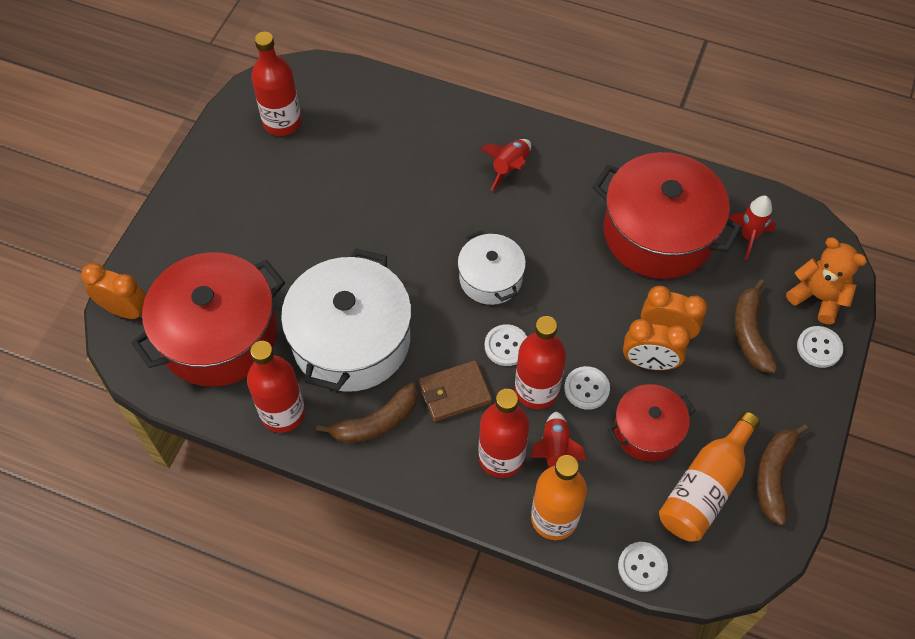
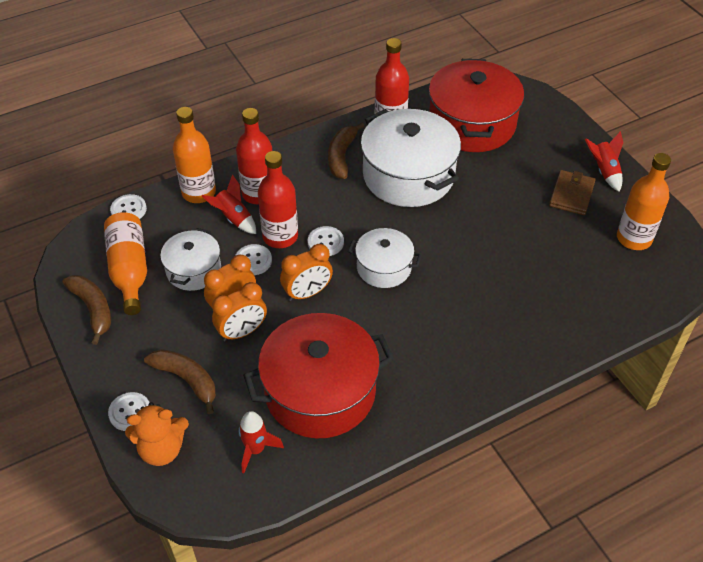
camera: 130 degrees right, 10 degrees down
(125, 310) = (529, 96): orange clock -> orange clock (307, 293)
(282, 122) = (634, 238): red bottle -> orange bottle
(455, 393) = (321, 199): brown wallet -> brown wallet (571, 195)
(510, 168) = (469, 342): red rocket -> red rocket (604, 171)
(647, 430) = (193, 270): red pot -> white pot

